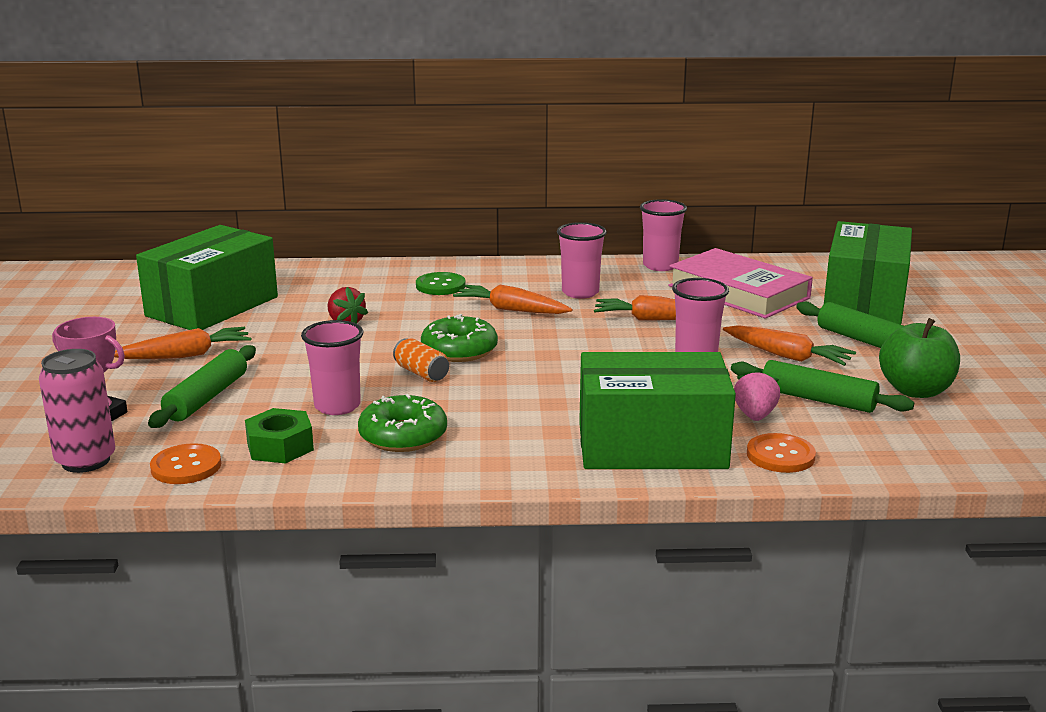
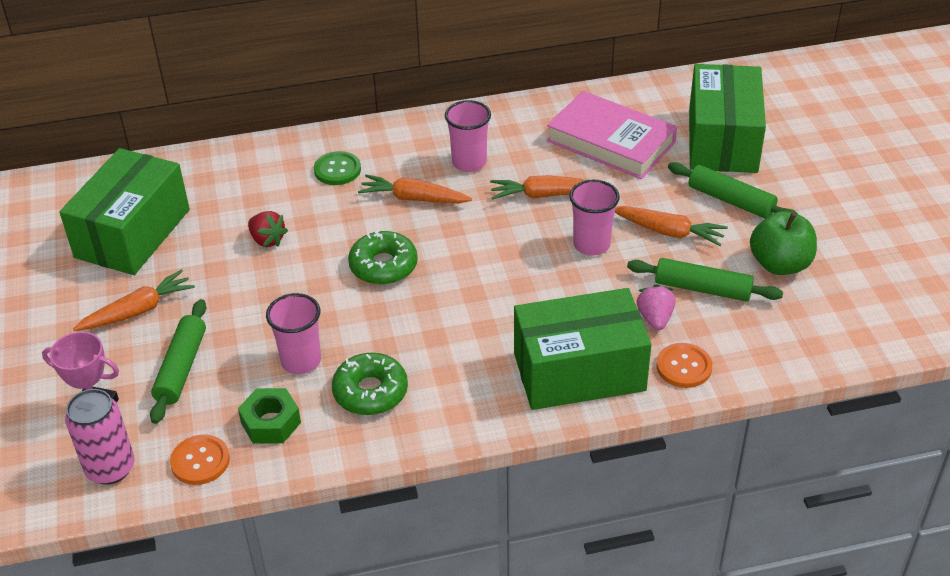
camera: 10 degrees left, 20 degrees up
(421, 373) = (360, 304): orange can -> none
(660, 266) = (532, 109): pink cup -> none

